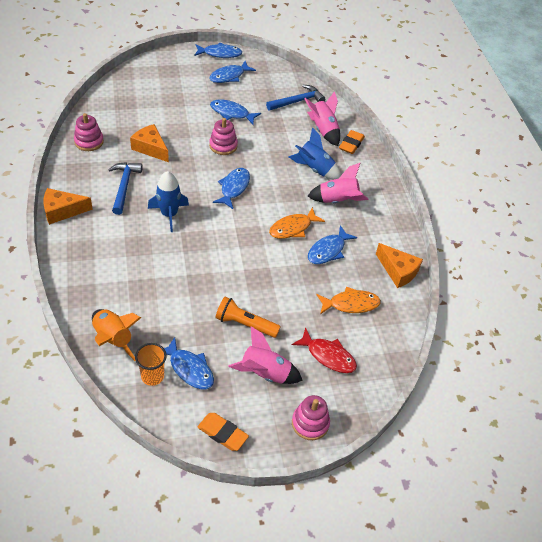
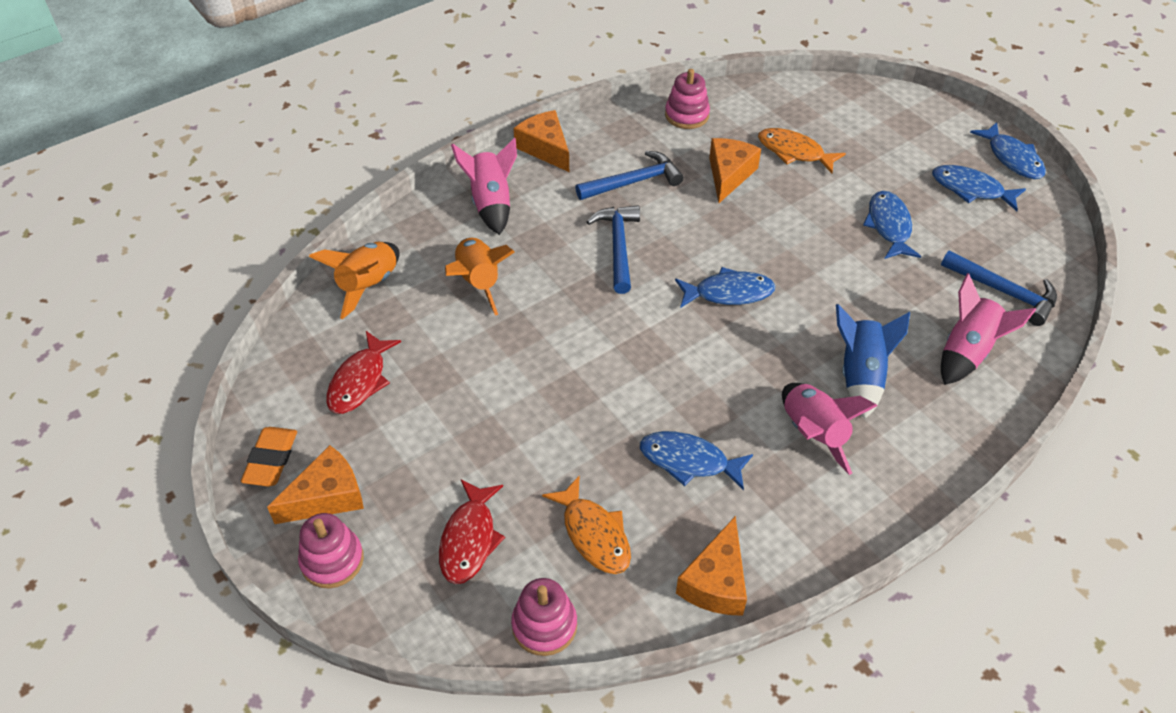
camera: 70 degrees right, 0 degrees up
(151, 285) = (478, 283): none -> orange rocket
(152, 376) = (329, 348): orange cup -> none
(169, 214) = (618, 247): blue rocket -> blue hammer
(189, 369) = (360, 381): blue fish -> red fish
(223, 146) = (807, 245): pink stacking toy -> pink stacking toy (544, 625)
(245, 324) = (471, 411): orange flashlight -> none
(265, 373) = (395, 470): pink rocket -> pink rocket (491, 203)
(265, 412) = (327, 496): none -> orange cheese
(293, 228) = (702, 396): orange fish -> orange fish (794, 152)
(351, 144) = (971, 404): orange eraser -> none

